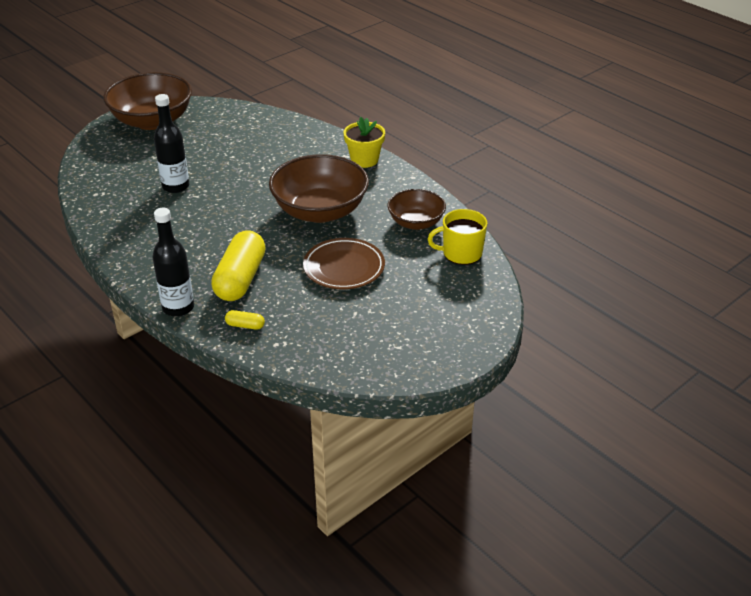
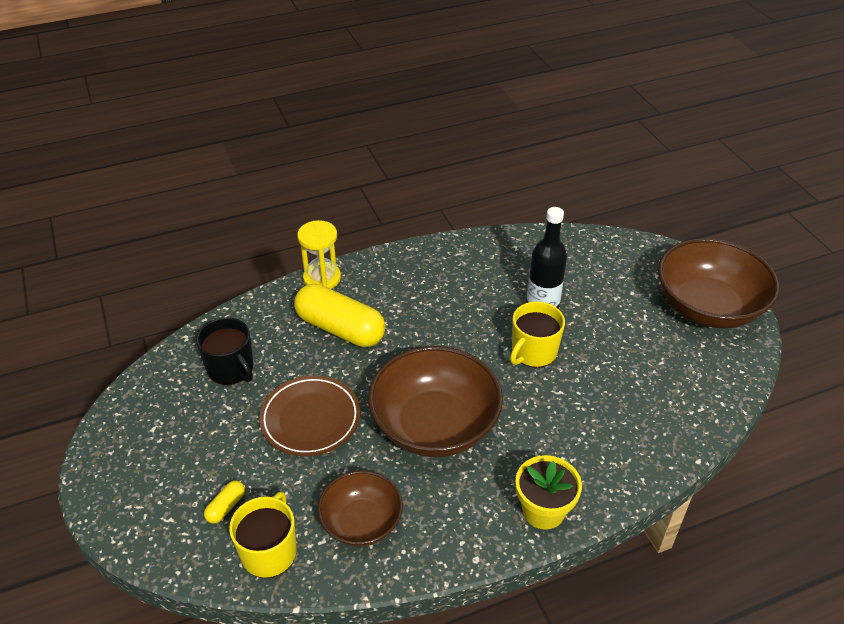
camera: 110 degrees right, 5 degrees up
(178, 307) = (322, 278): black bottle -> yellow hourglass
(228, 183) = (533, 352): none -> yellow mug
(245, 325) = (265, 318): yellow capsule -> yellow capsule (226, 507)
(314, 326) = (231, 368): none -> black mug

